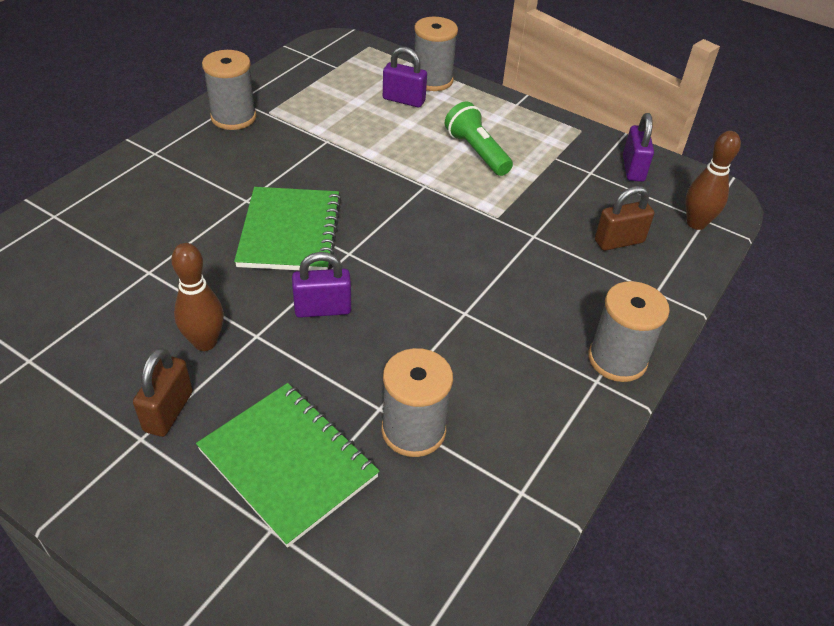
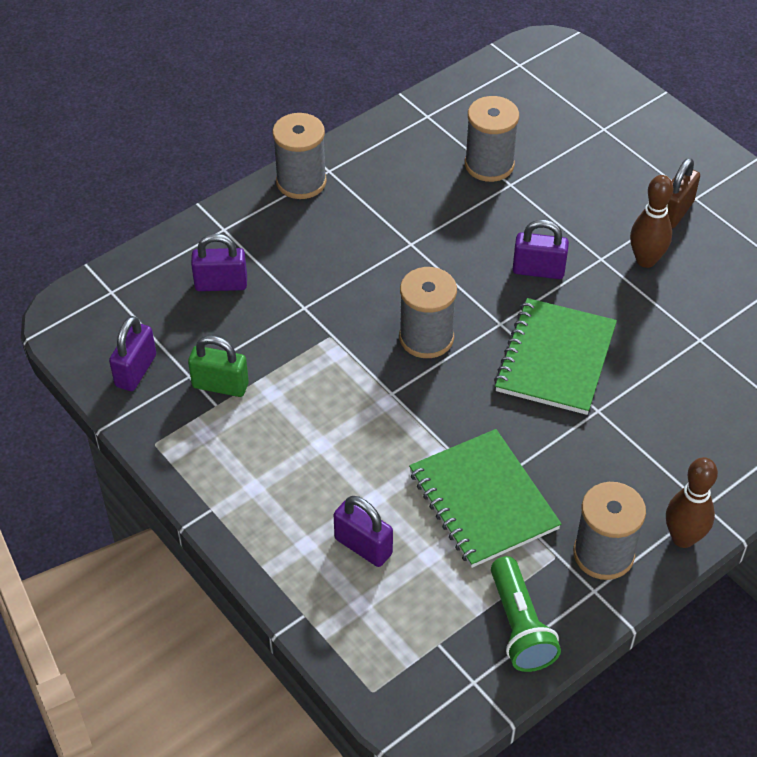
camera: 160 degrees left, 5 degrees up
(288, 463) = (587, 162): green notebook -> green notebook (483, 500)
(432, 80) = (306, 582): grey spool -> grey spool (426, 338)
(477, 152) = (307, 431): green flashlight -> green flashlight (519, 626)
(562, 169) = (220, 385): none -> green padlock
(619, 241) = (221, 284): brown padlock -> purple padlock
(696, 223) = (125, 289): brown bowling pin -> brown bowling pin (683, 538)

